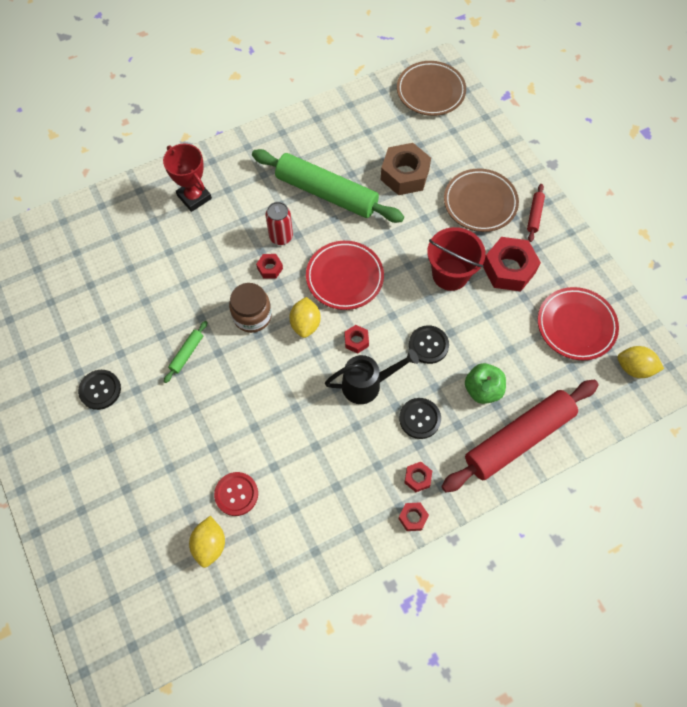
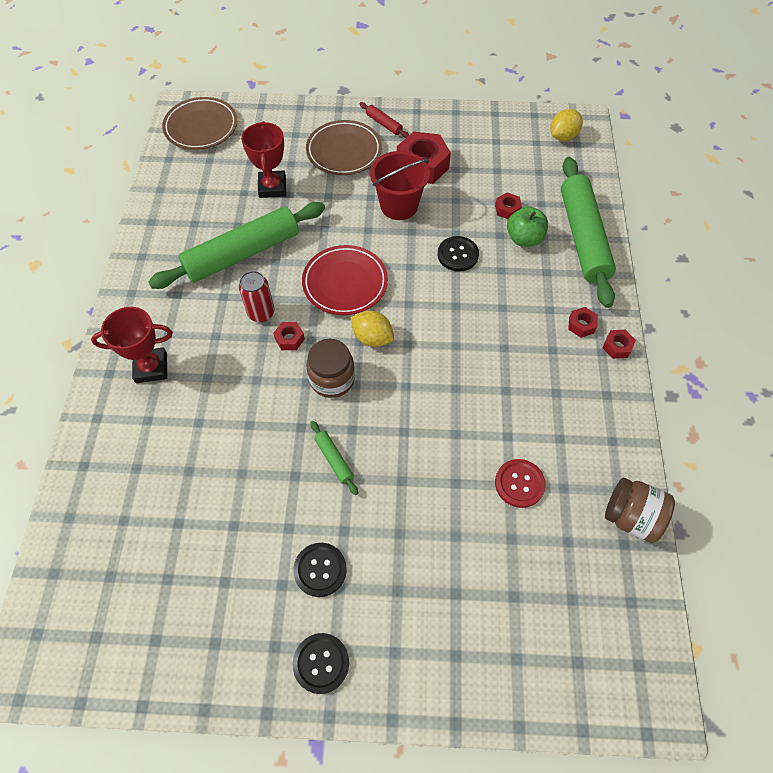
camera: 60 degrees left, 5 degrees down
(210, 544) = (561, 534): yellow lemon -> none
(252, 593) = (631, 517): none -> brown jar
(356, 341) = (418, 306): red nut -> red nut (507, 209)
(367, 384) = (468, 318): black watering can -> none
(404, 175) = (272, 187): brown nut -> red trophy
(419, 418) = (525, 296): black button -> black button (321, 663)
(518, 438) = (582, 237): red rolling pin -> green rolling pin
(576, 325) = (504, 151): red plate -> none

